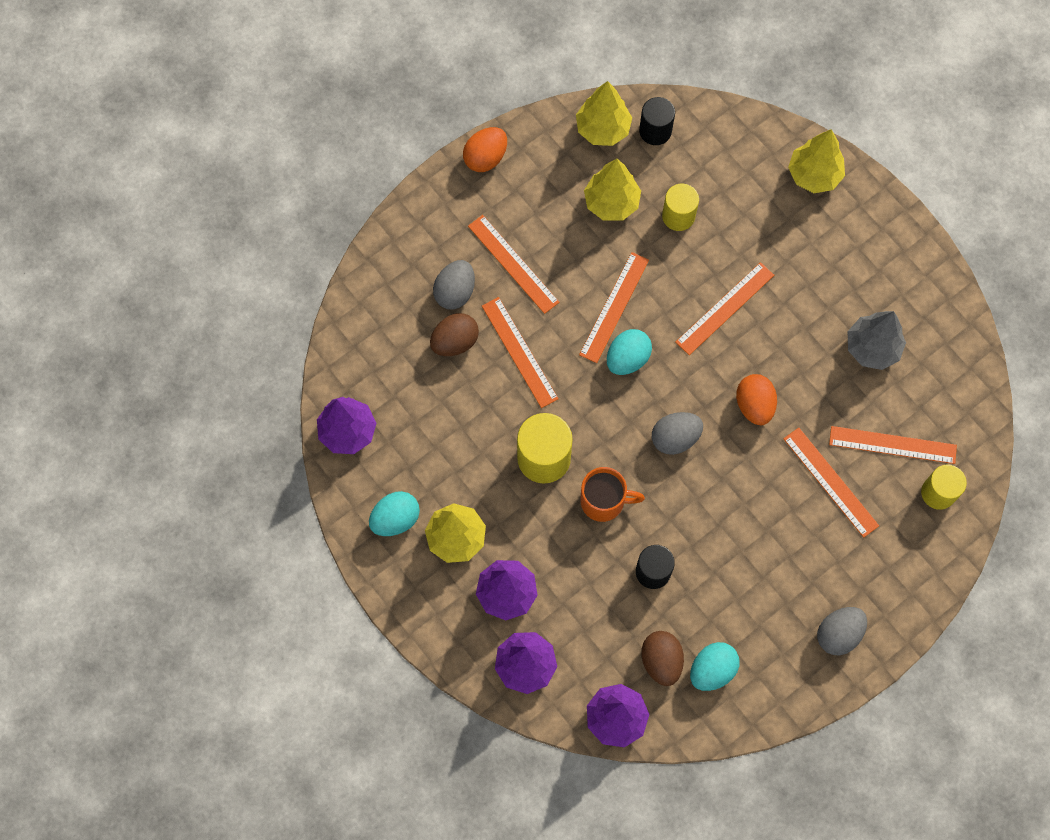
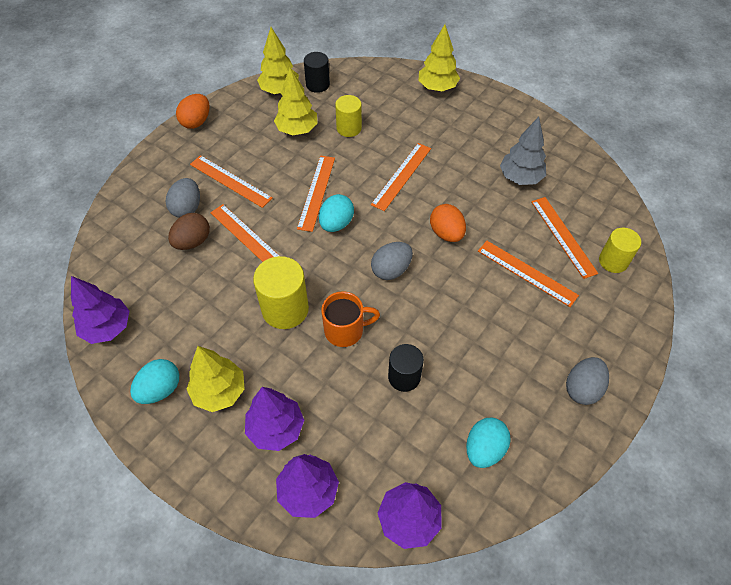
camera: 15 degrees left, 15 degrees down
(661, 661) = (435, 453): brown egg -> none
(892, 445) = (563, 236): orange ruler -> orange ruler turned 75 degrees clockwise

